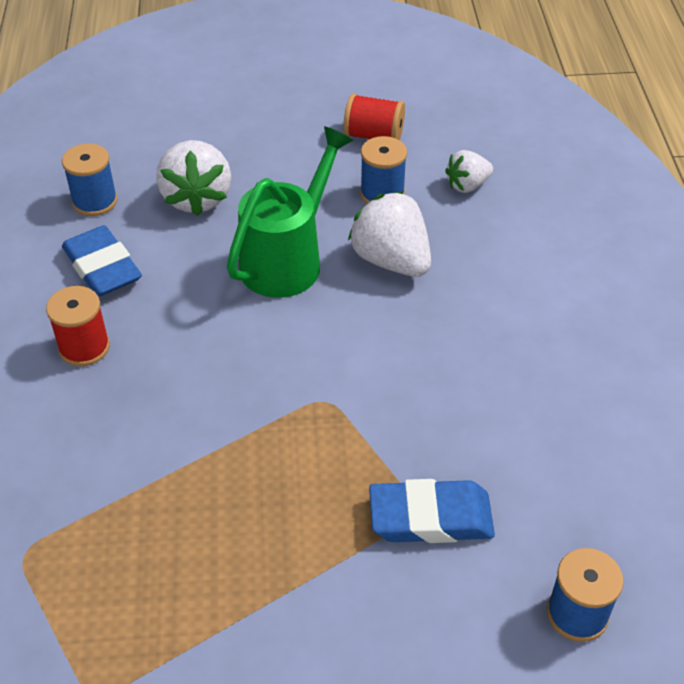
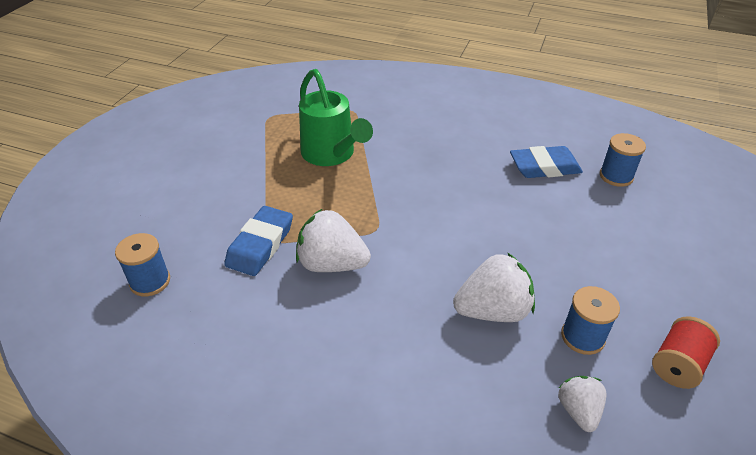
camera: 115 degrees right, 5 degrees down
(84, 347) = (476, 148): red spool -> none
(197, 198) = (607, 224): white strawberry -> white strawberry (332, 264)
(288, 259) = (518, 252): green watering can -> green watering can (332, 155)

